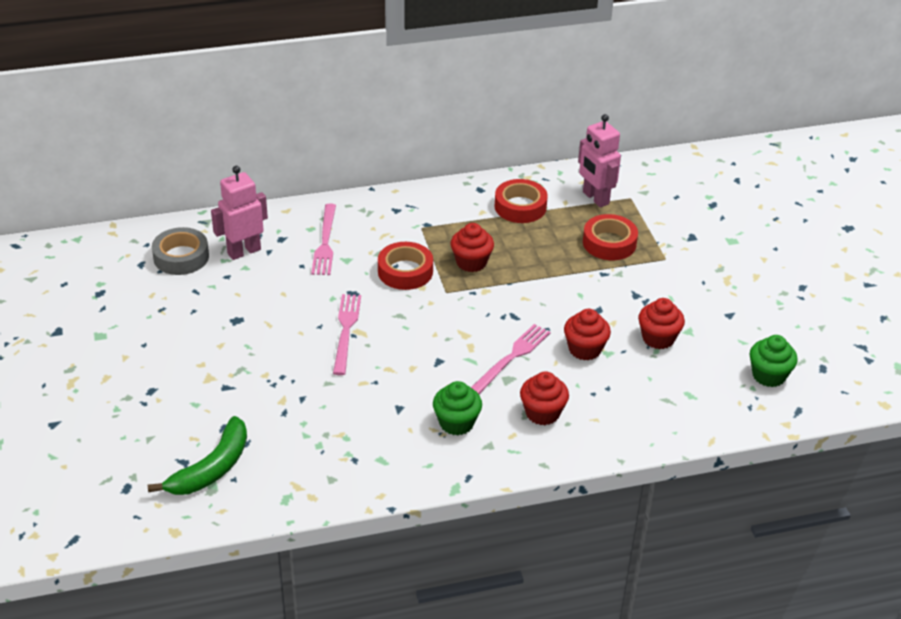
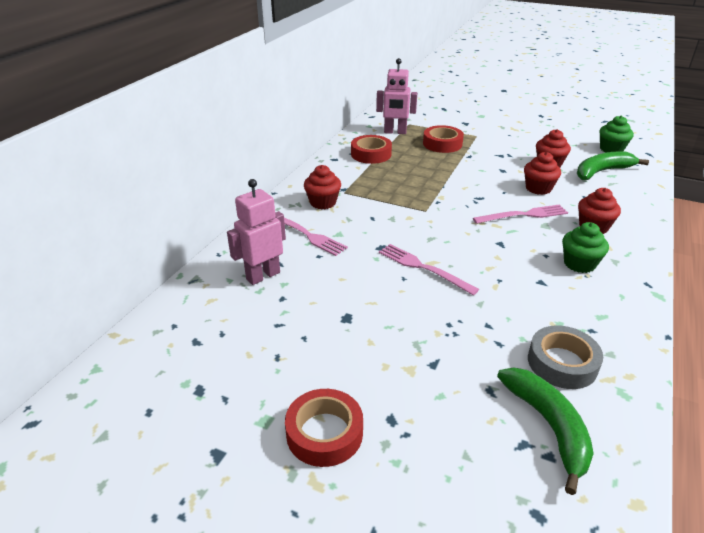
camera: 50 degrees left, 5 degrees down
(181, 257) = (221, 312): grey tape -> grey tape (562, 363)
(244, 251) = (263, 275): pink robot -> pink robot turned 45 degrees clockwise
(405, 271) = (384, 216): red tape -> red tape (324, 433)
(471, 262) = (405, 190): red cupcake -> red cupcake (323, 202)
(511, 358) = (523, 215): pink fork -> pink fork turned 90 degrees clockwise
(690, 384) = (602, 172): none -> green banana

